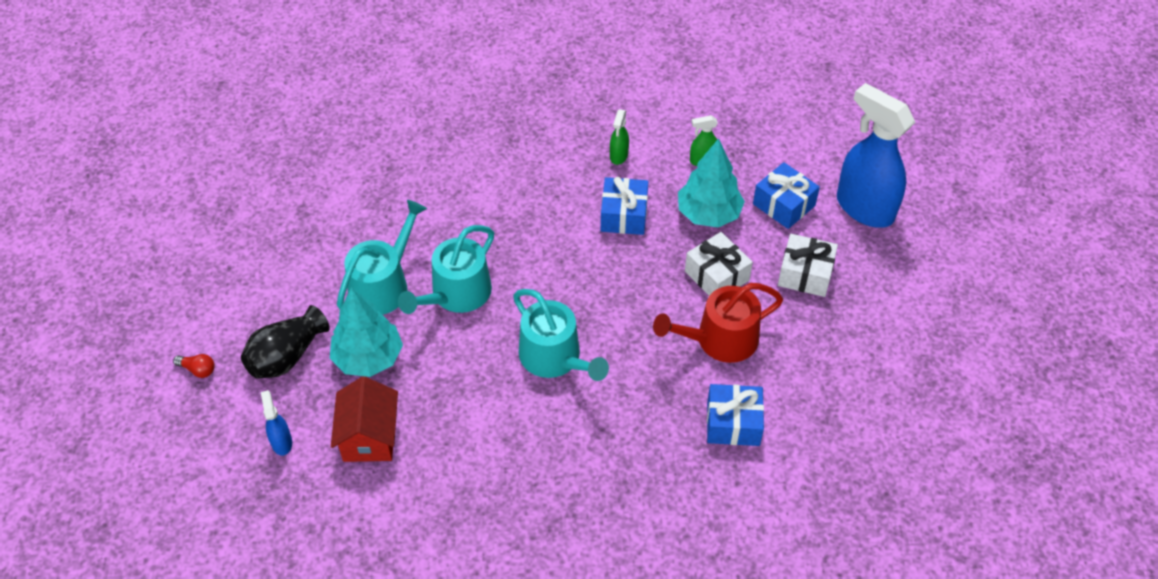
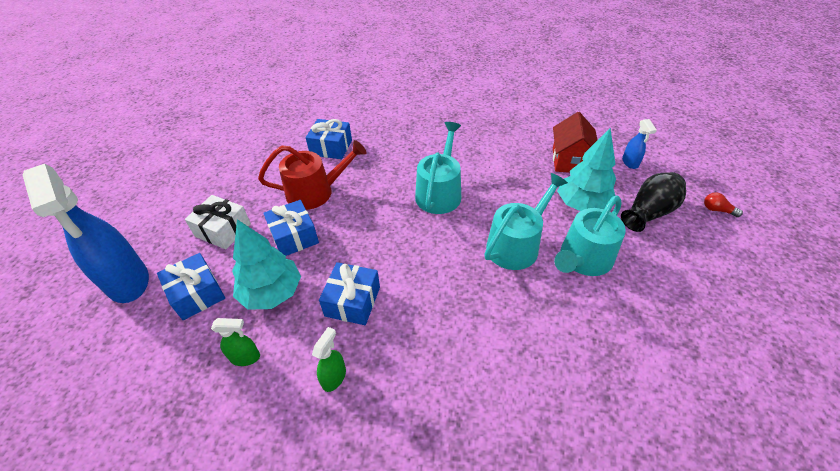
camera: 170 degrees left, 5 degrees down
(555, 357) = (439, 192): turquoise watering can -> turquoise watering can turned 45 degrees clockwise
(716, 276) = (294, 236): white gift -> blue gift

